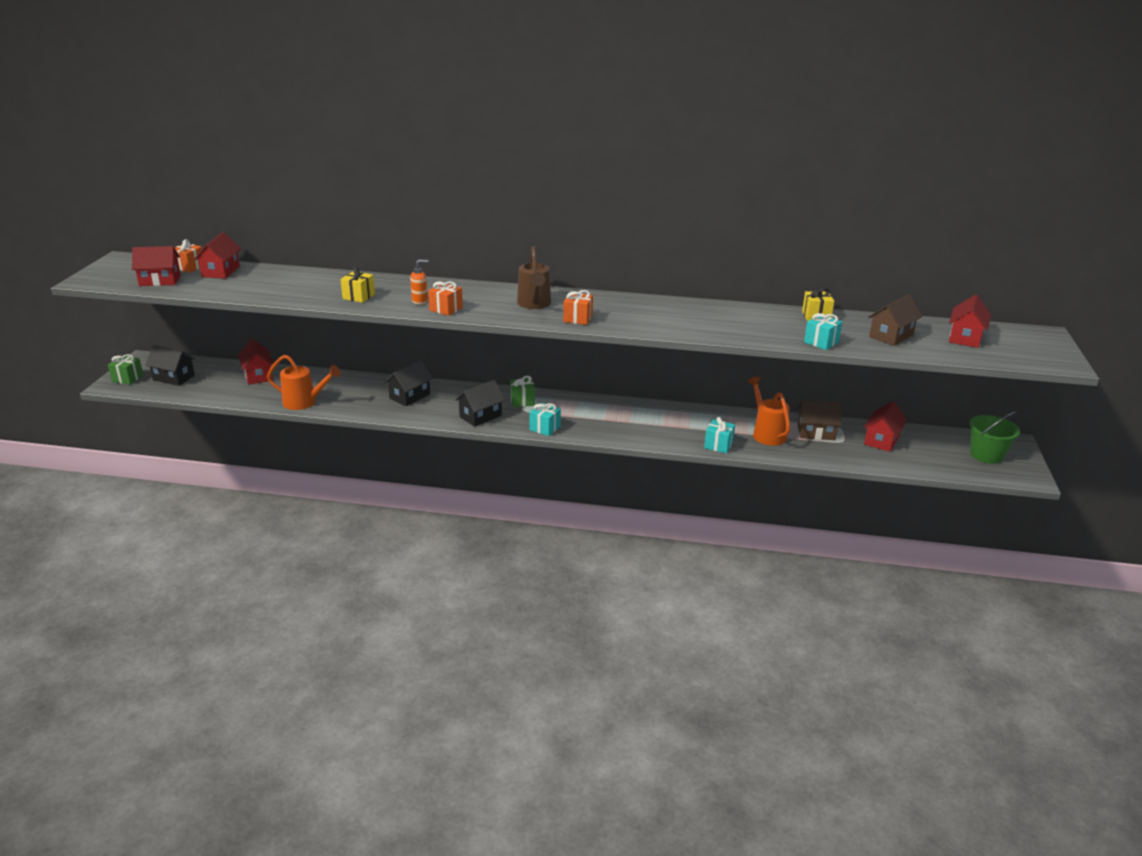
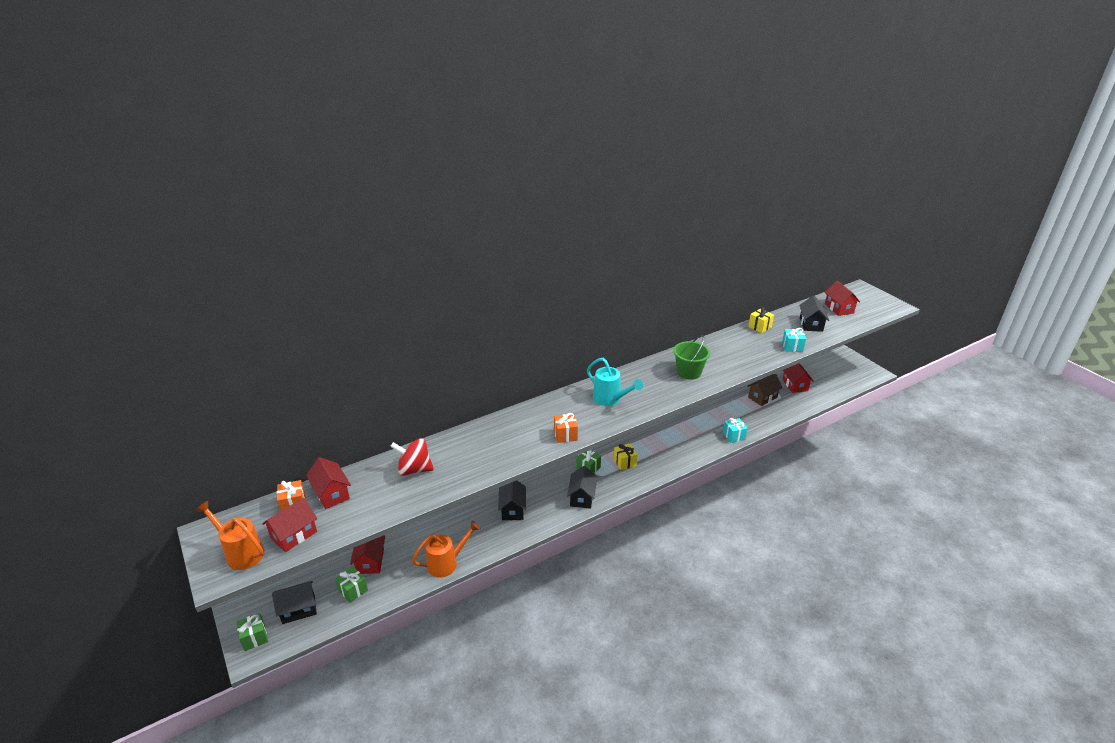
camera: 40 degrees left, 5 degrees up
(220, 385) = (353, 590): none -> green gift
(258, 375) = (370, 561): red house -> red house turned 60 degrees clockwise
(296, 282) = (414, 469): none -> red spinning top
(358, 296) = (487, 457): yellow gift -> yellow gift (624, 462)
(420, 301) = (537, 437): orange soap dispenser -> none
(534, 304) = (610, 399): brown watering can -> turquoise watering can
(545, 428) = (632, 482): turquoise gift -> none
(577, 318) = (653, 397): orange gift -> none
(767, 433) = (743, 412): orange watering can -> orange watering can (241, 553)
(891, 336) = (811, 324): brown house -> black house
(986, 455) = (844, 368): green bucket -> green bucket (689, 372)

